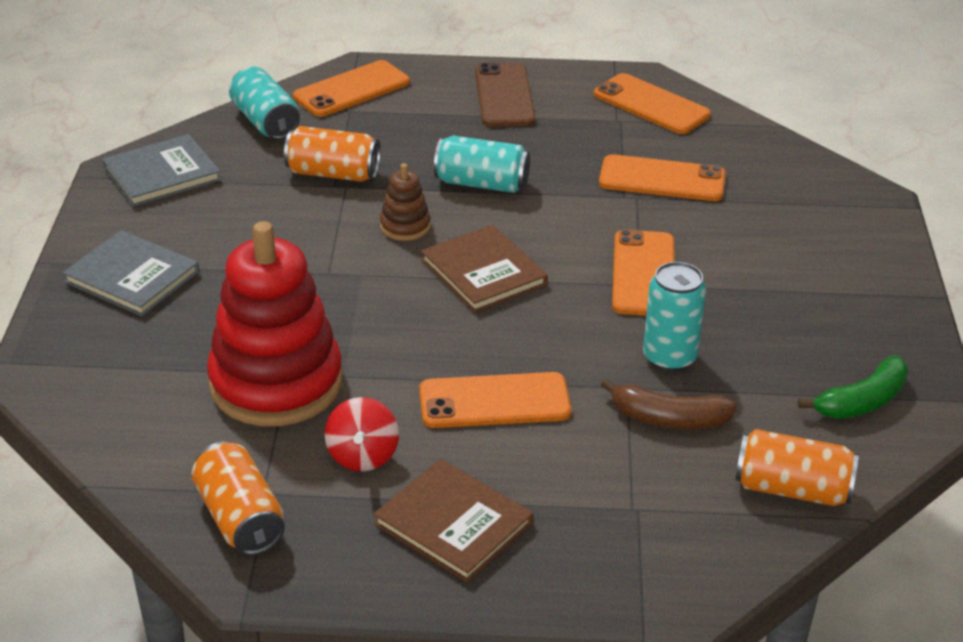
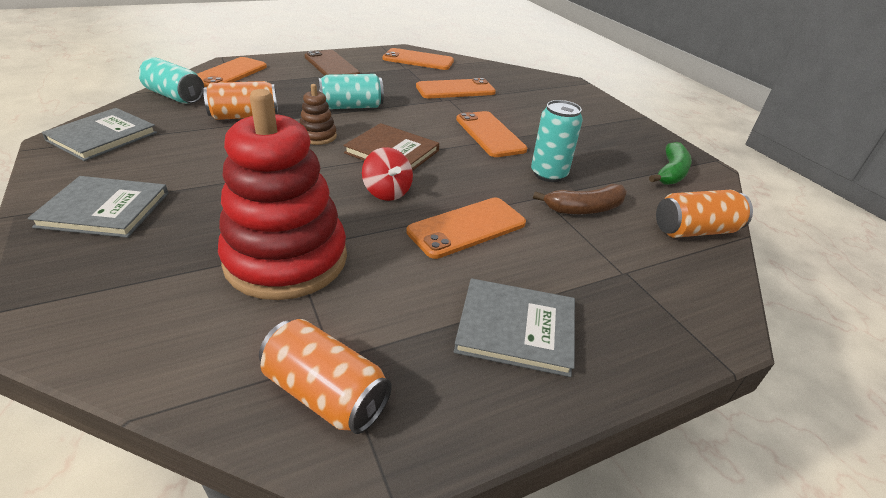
camera: 30 degrees left, 0 degrees up
(362, 456) = (400, 296): red spinning top -> red spinning top (387, 192)
(453, 524) = (516, 329): brown book -> grey book

